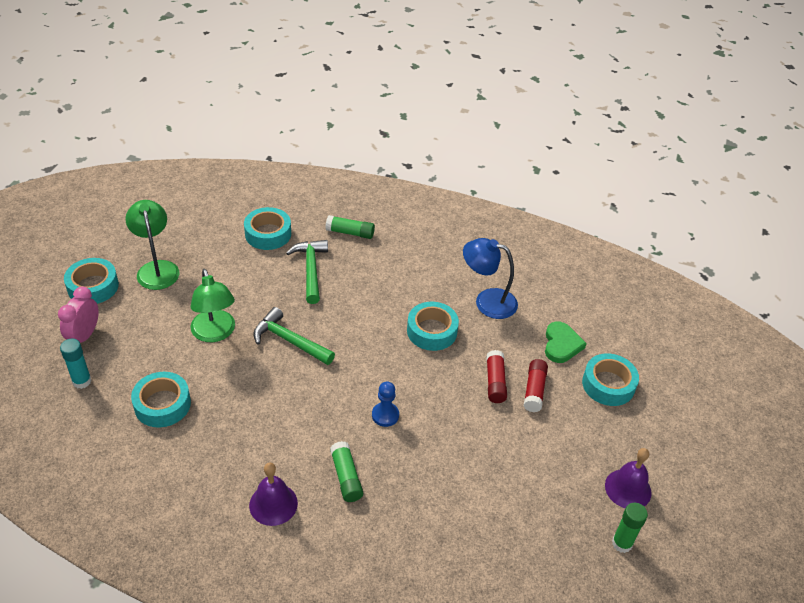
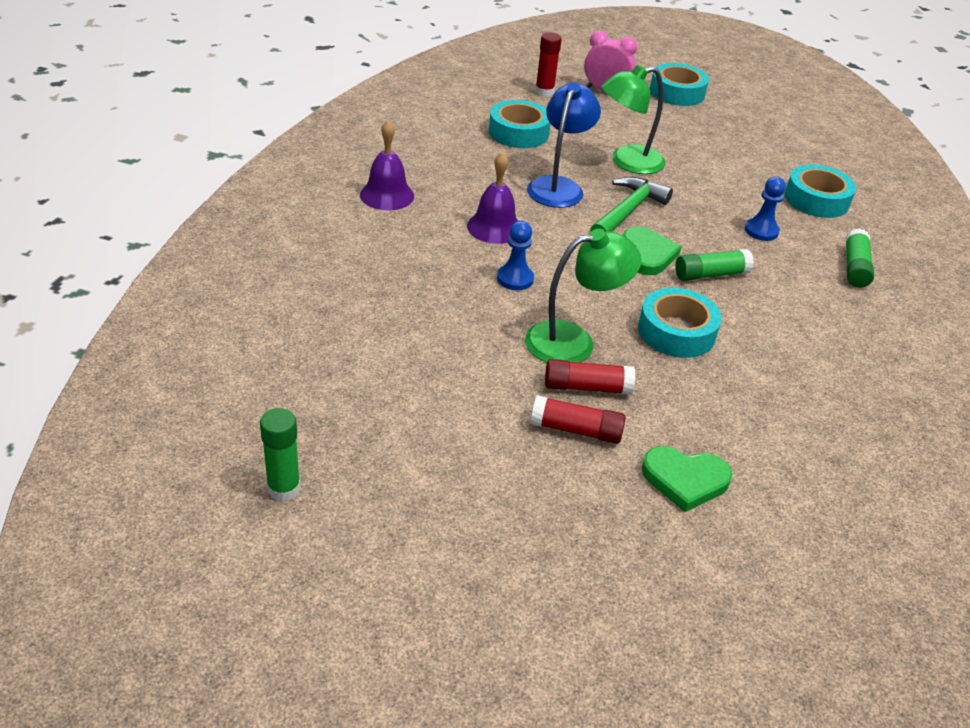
camera: 90 degrees right, 5 degrees down
(82, 381) = (544, 91): turquoise glue stick -> red glue stick
(157, 268) = (719, 126): green lamp -> green lamp (573, 341)
(310, 270) = (761, 231): green hammer -> blue pawn
(346, 336) = (647, 254): none -> green heart
(346, 477) = (420, 244): green glue stick -> green glue stick (711, 274)
(487, 301) = (761, 398): blue lamp -> blue lamp (558, 186)
(608, 384) = (602, 530): turquoise tape -> none
(628, 489) = (381, 516): purple bell -> purple bell (494, 227)

